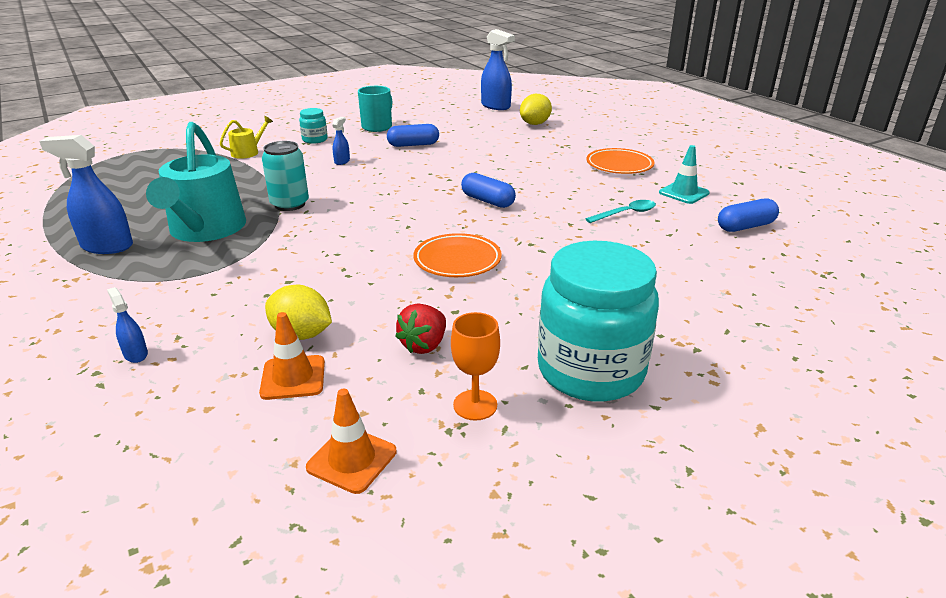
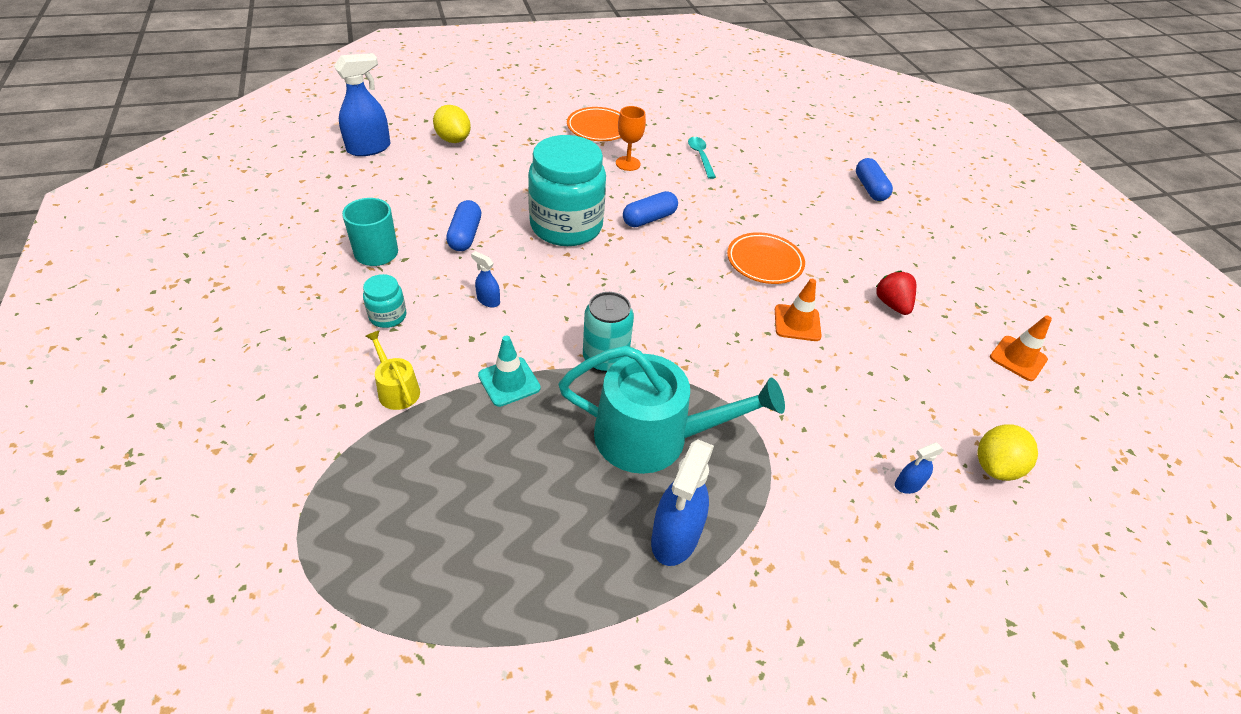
camera: 80 degrees left, 15 degrees up
(293, 377) = (935, 380): orange traffic cone -> orange traffic cone (797, 323)
(301, 334) = (877, 370): yellow lemon -> yellow lemon (995, 466)
(424, 345) = (891, 304): red strawberry -> red strawberry turned 150 degrees counterclockwise
(475, 405) = (958, 295): orange goblet -> orange goblet (628, 163)
(590, 371) = (919, 238): turquoise jar -> turquoise jar (566, 226)
(683, 193) = (671, 119): turquoise traffic cone -> turquoise traffic cone (509, 382)
(745, 226) = (738, 116): blue capsule -> blue capsule (870, 188)

